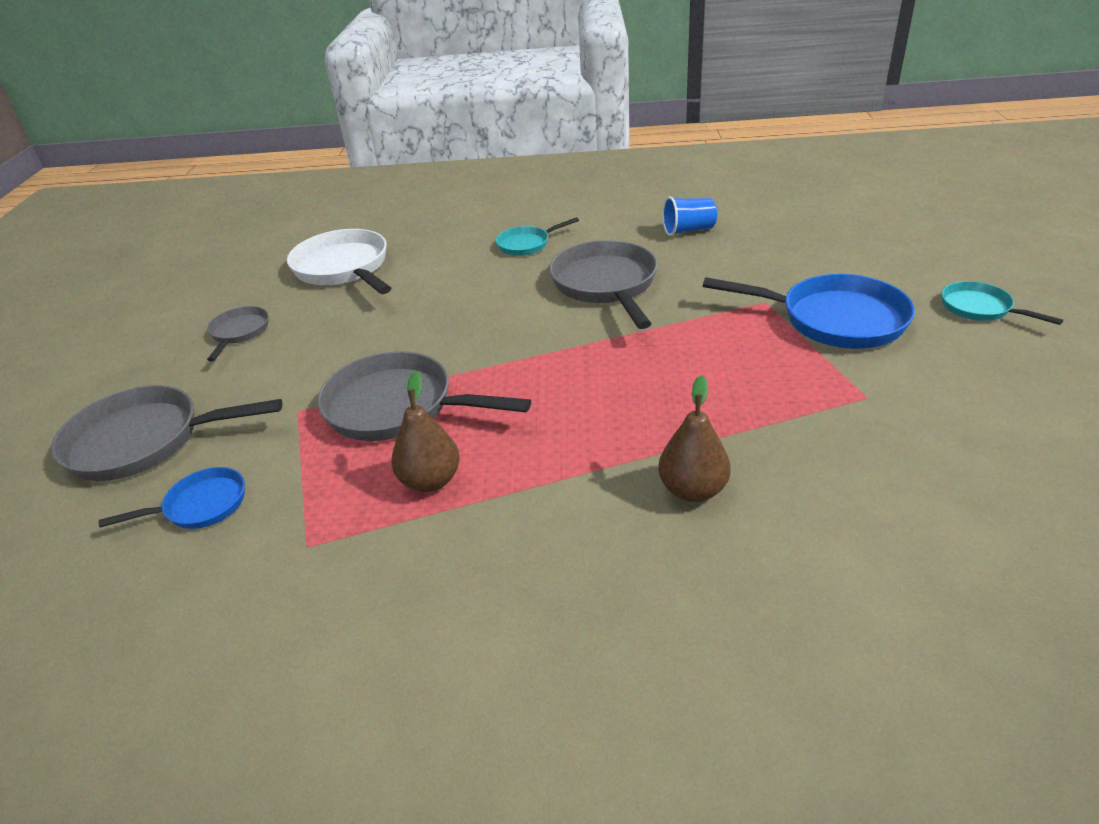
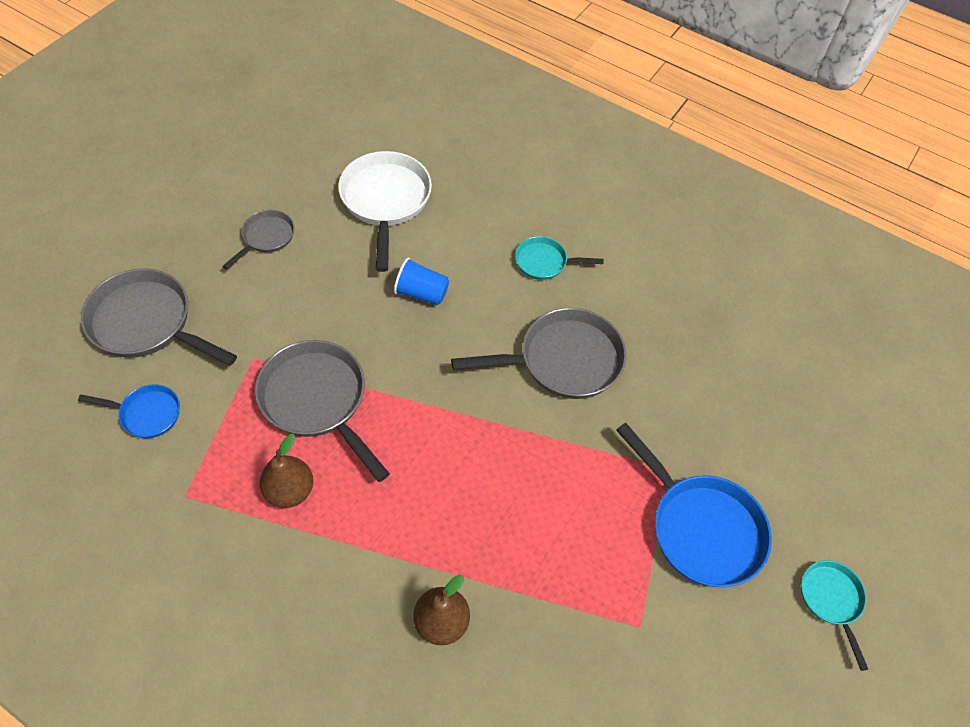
camera: 25 degrees right, 20 degrees up
(606, 285) = (563, 360): grey pan -> grey pan turned 60 degrees clockwise
(688, 230) = (691, 332): blue cup -> blue cup (421, 293)

